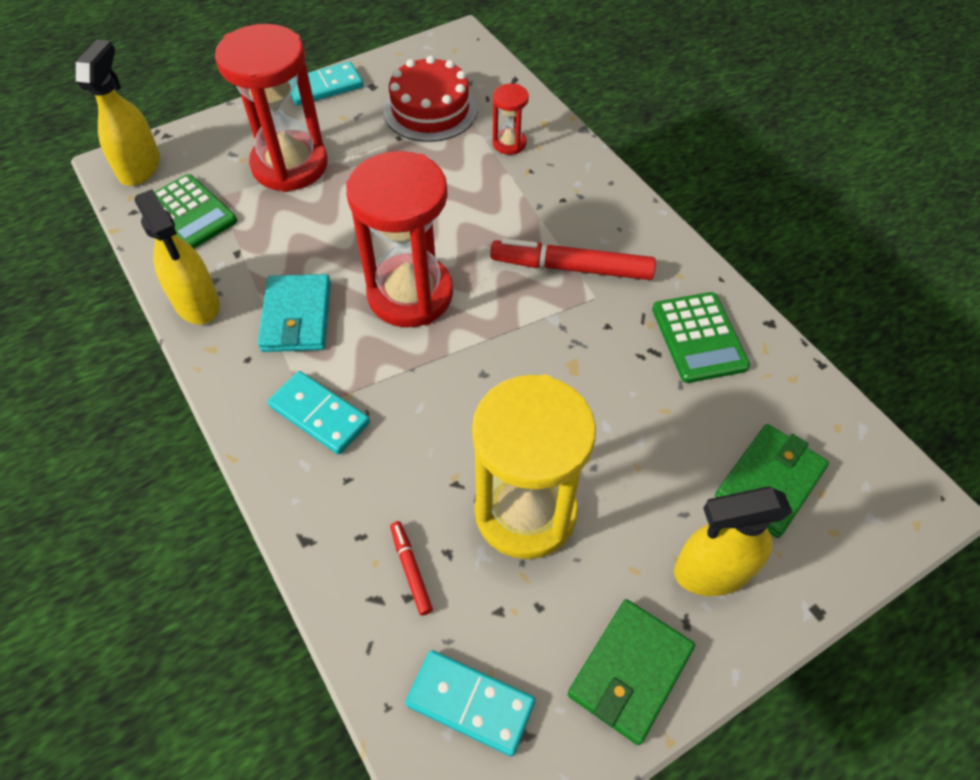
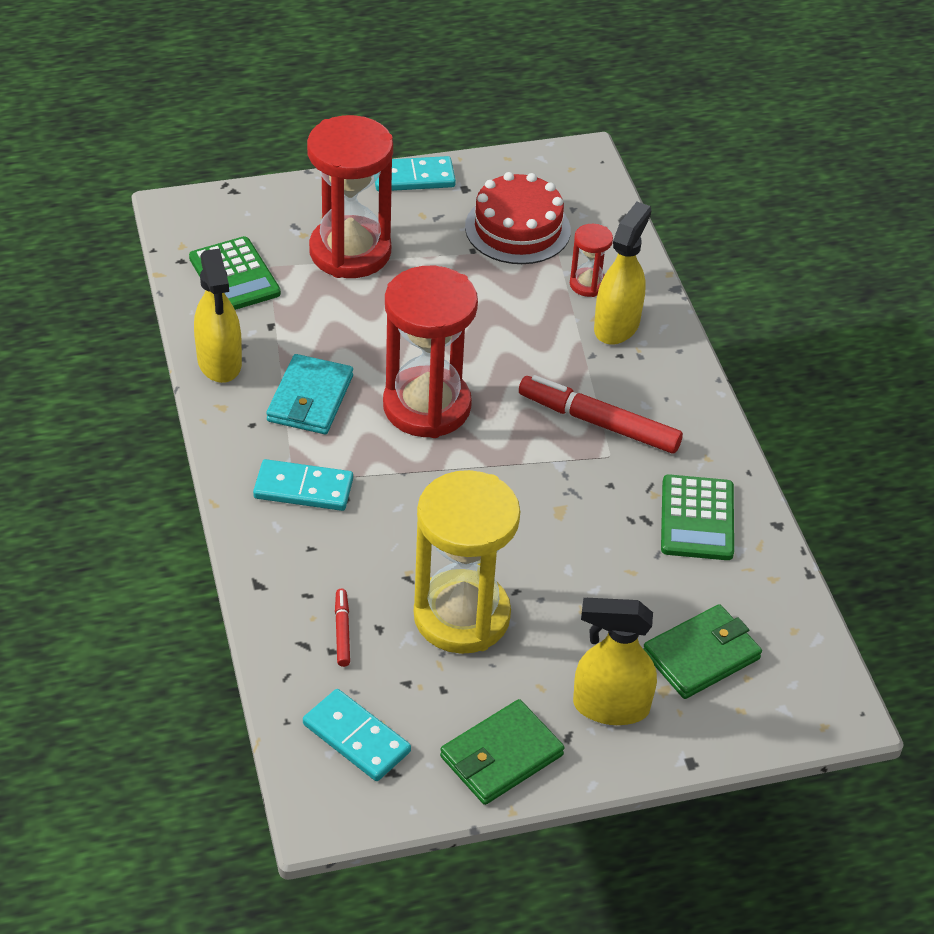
camera: 15 degrees right, 10 degrees down
(140, 167) = (199, 218): yellow spray bottle -> yellow spray bottle (617, 325)
(319, 415) = (303, 489): turquoise domino -> turquoise domino turned 45 degrees counterclockwise

